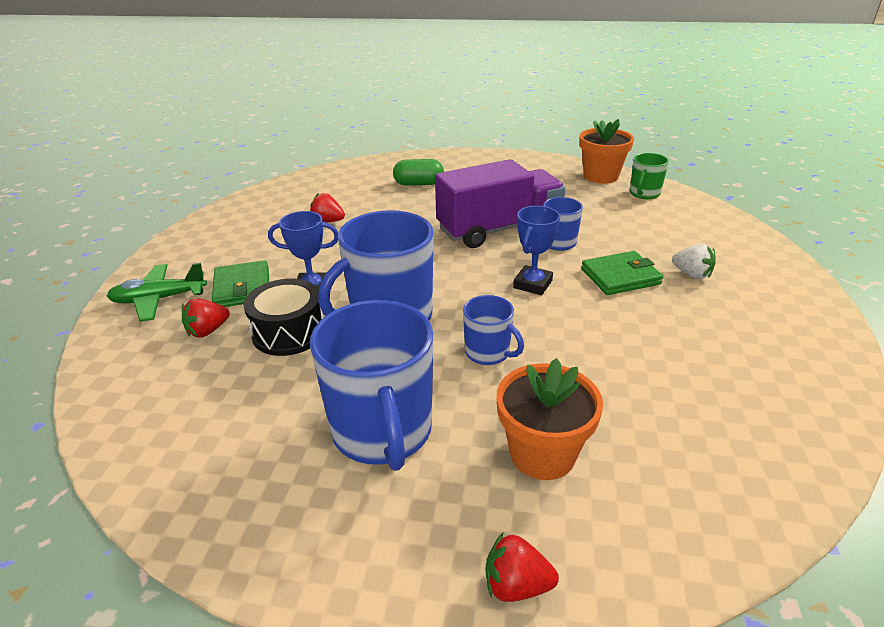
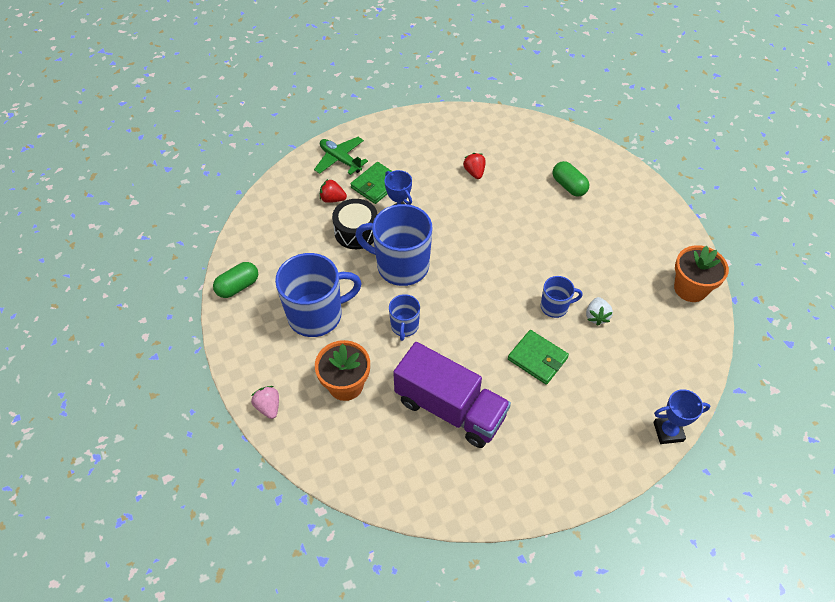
camera: 55 degrees right, 20 degrees up
(215, 511) = (238, 286): none -> green capsule
(382, 432) = (316, 315): blue mug -> blue mug turned 150 degrees counterclockwise
(499, 229) = (543, 265): purple truck -> purple truck (450, 408)
(516, 585) = (268, 407): red strawberry -> pink strawberry
(532, 284) = (489, 315): blue trophy -> blue trophy (668, 432)
(644, 194) = (683, 329): green mug -> none
(691, 274) = (574, 398): white strawberry -> white strawberry (596, 316)

